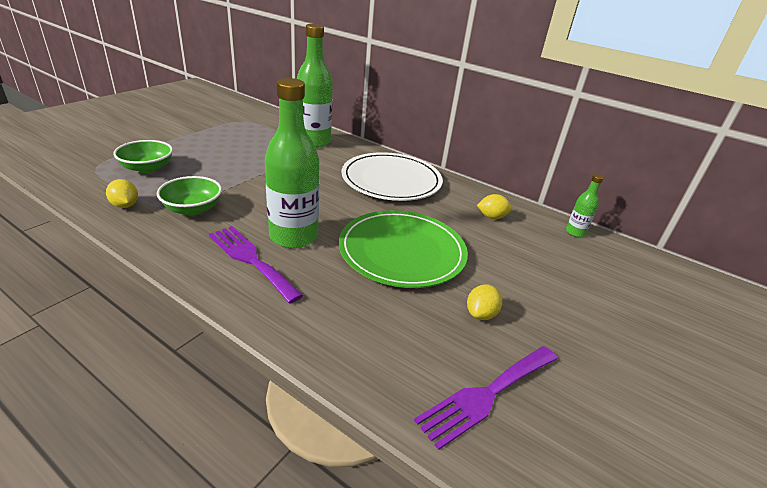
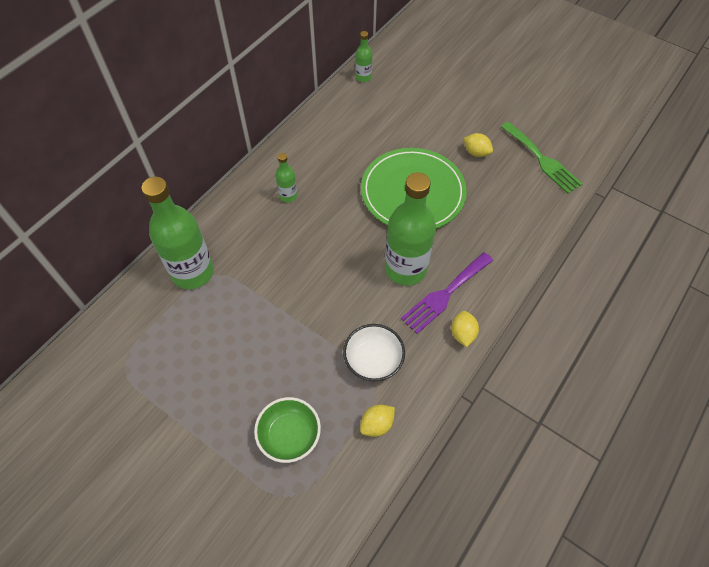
camera: 85 degrees left, 25 degrees up
(193, 209) = (373, 360): green bowl -> white bowl
(391, 180) = (288, 196): white plate -> green bottle
(486, 395) = (542, 160): purple fork -> green fork
(492, 217) = (348, 126): yellow lemon -> yellow lemon (462, 334)

